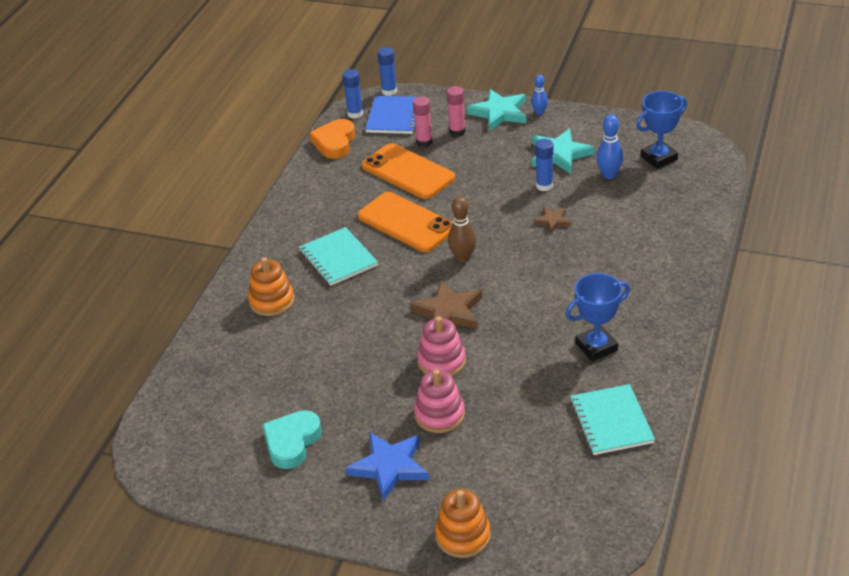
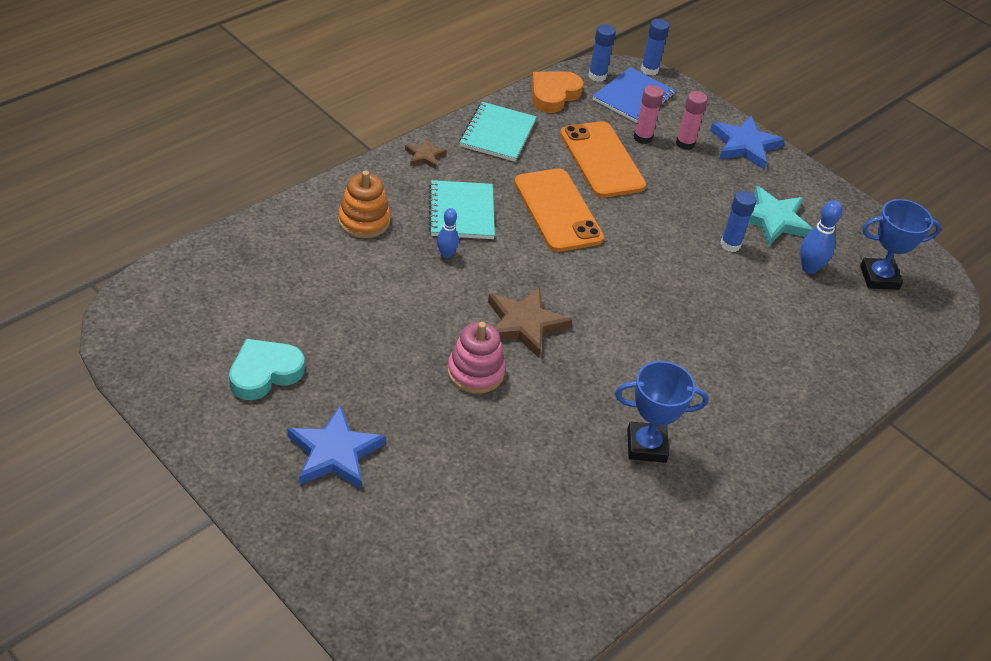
camera: 20 degrees right, 5 degrees up
(439, 414) = (428, 427): pink stacking toy -> none
(463, 258) = (584, 276): brown bowling pin -> none
(463, 536) = (345, 568): orange stacking toy -> none
(499, 113) = (744, 145): turquoise star -> blue star
(539, 112) = (787, 165): blue bowling pin -> blue bowling pin (446, 254)
(552, 221) = (709, 286): brown star -> brown star (424, 156)
(611, 421) = (597, 536): turquoise notebook -> turquoise notebook (497, 134)

